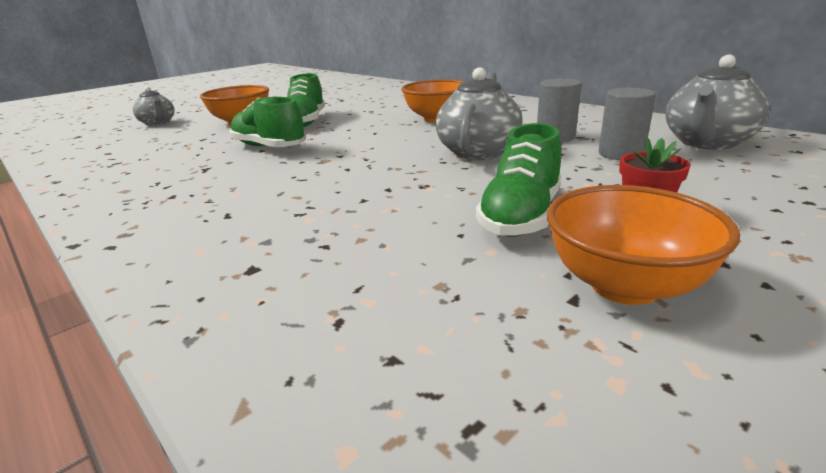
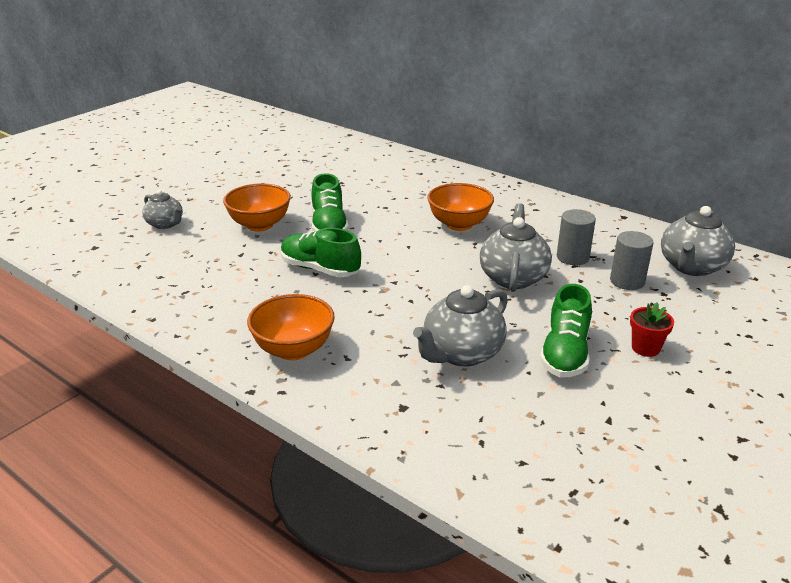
camera: 10 degrees left, 5 degrees up
(376, 214) = (461, 353): none -> grey teapot
(624, 285) = (635, 409): orange bowl -> orange bowl (293, 350)

